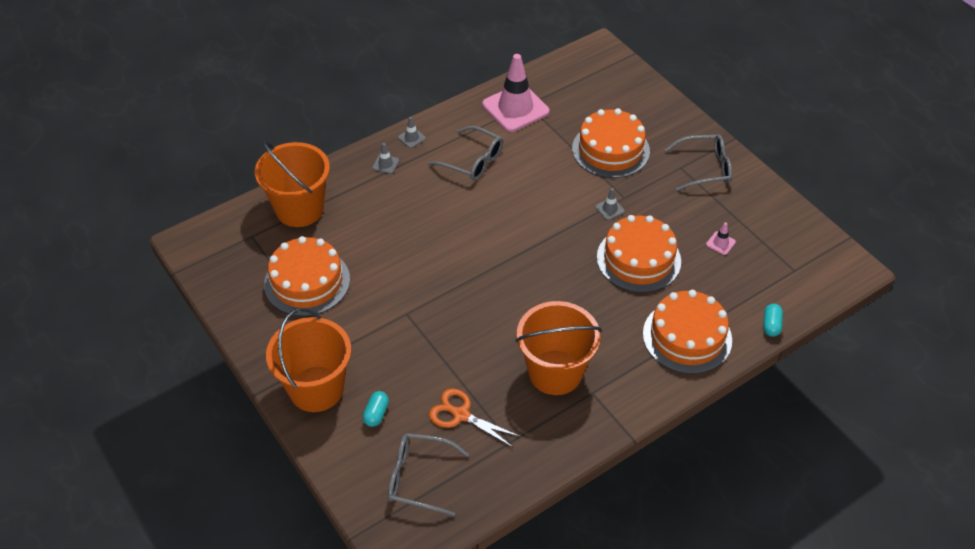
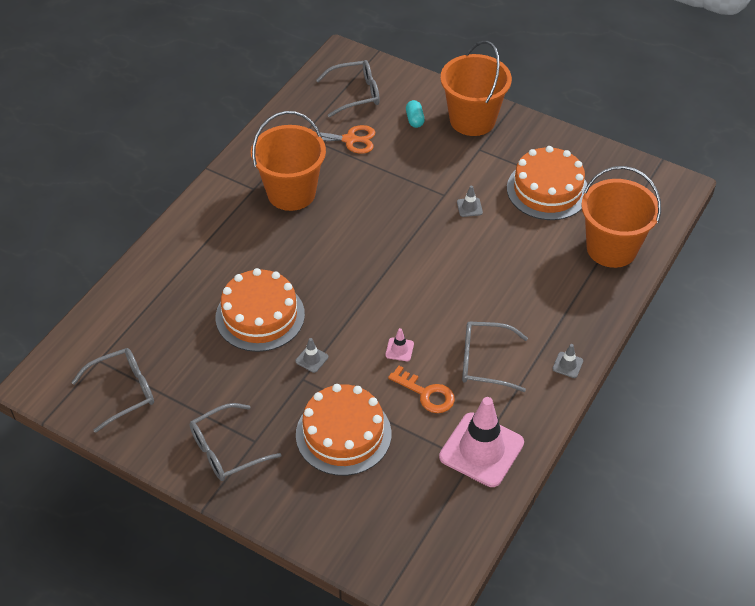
camera: 155 degrees right, 0 degrees up
(385, 164) = (570, 324): grey traffic cone -> grey traffic cone (469, 207)
(532, 154) = (427, 394): none -> orange key
(687, 337) = (188, 259): orange cake -> none
(720, 243) = (182, 362): pink traffic cone -> pink traffic cone (399, 349)
(771, 325) = (112, 296): turquoise capsule -> none
(778, 237) = (123, 392): none -> grey glasses

